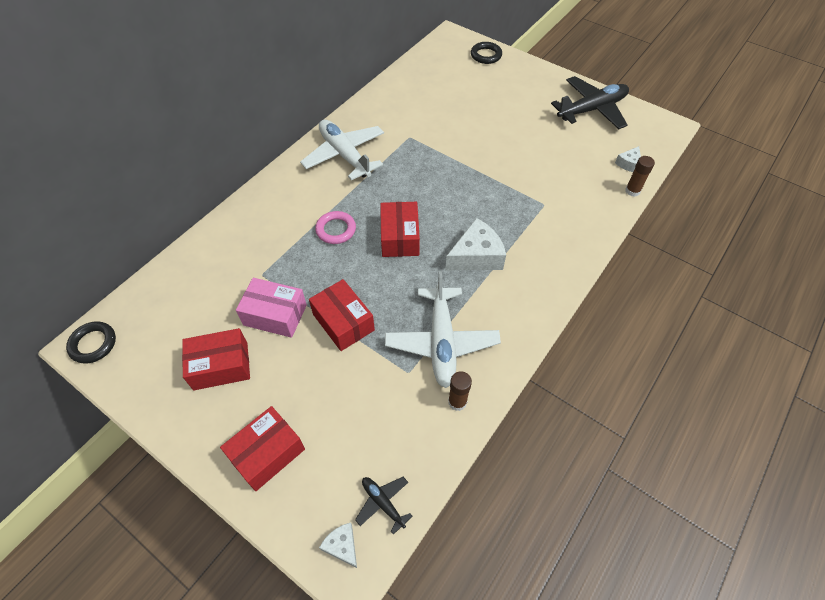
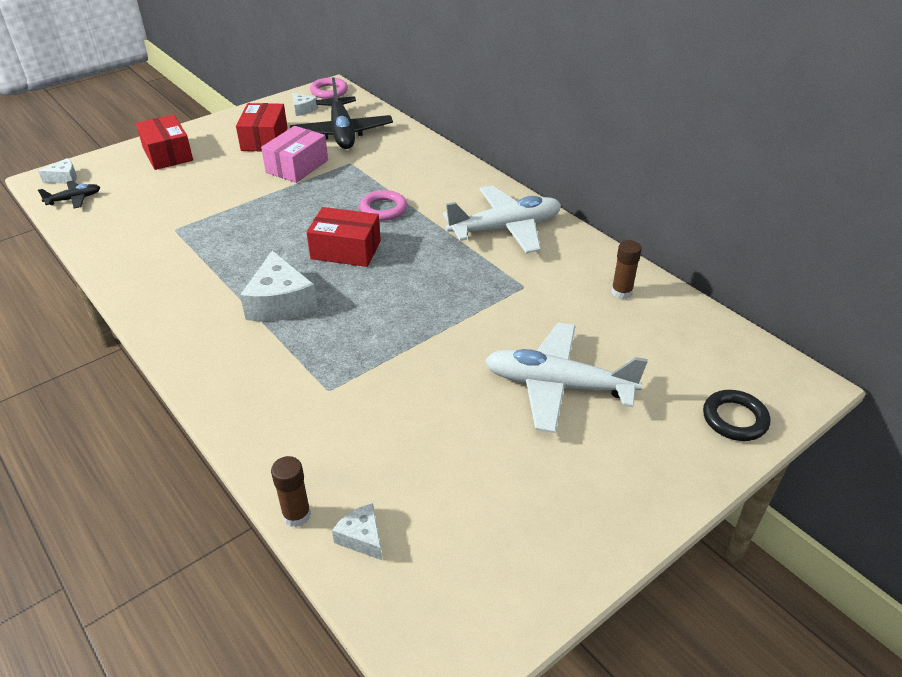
camera: 105 degrees right, 15 degrees down
(93, 344) = (329, 91): black ring -> pink ring
(143, 354) = (303, 109): none -> white cheese
(343, 322) = (260, 200): red box -> none
(441, 342) = (189, 255): white plane -> white plane (557, 386)
(457, 402) = (118, 252): brown glue stick -> brown glue stick (621, 292)
(592, 109) = (534, 537): black plane -> black plane (342, 133)

